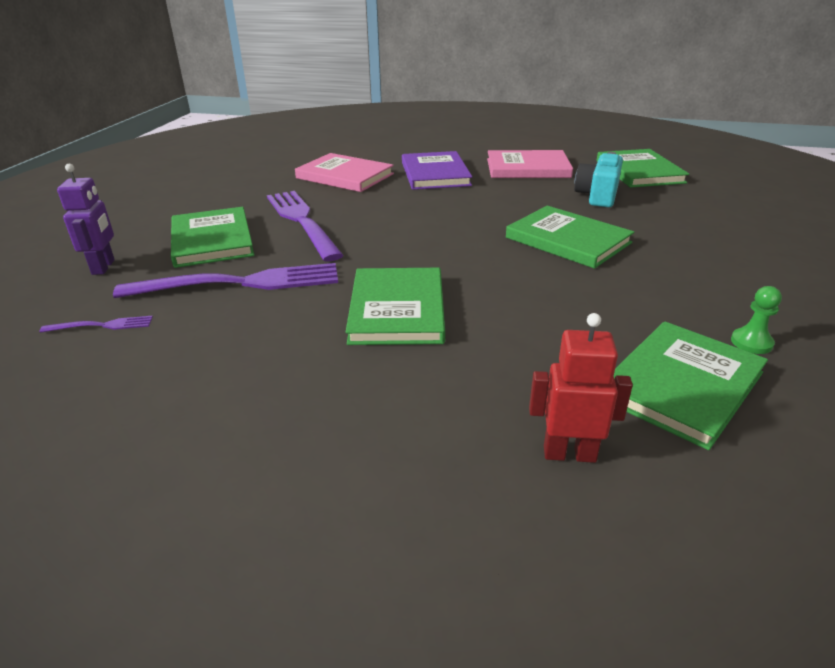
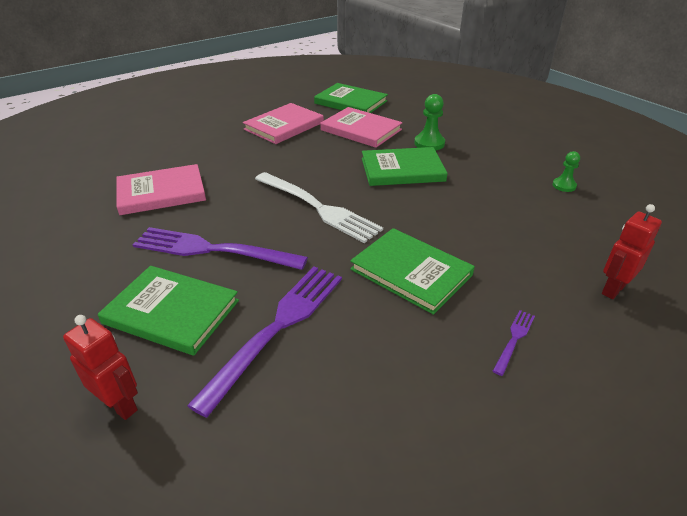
camera: 50 degrees left, 5 degrees up
(102, 325) = (248, 444): purple fork -> purple fork (514, 339)
(104, 267) = (120, 405): purple robot -> red robot
(427, 232) = (318, 208): none -> white fork
(435, 174) = (231, 158): purple book -> none
(598, 196) = (361, 130): turquoise camera -> pink book
(652, 233) = (429, 143): none -> green pawn
(681, 385) = (582, 225): green book -> none

